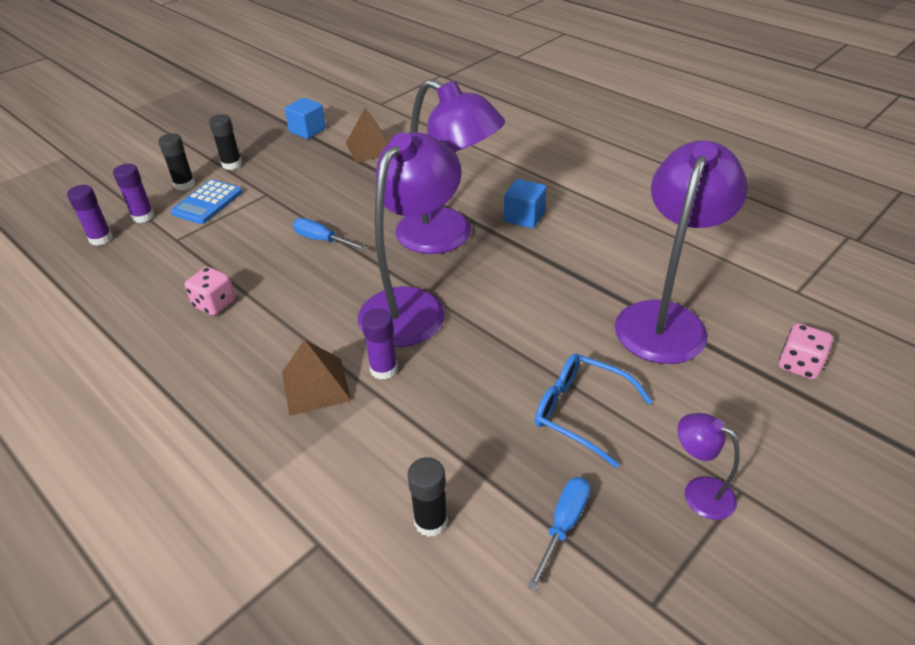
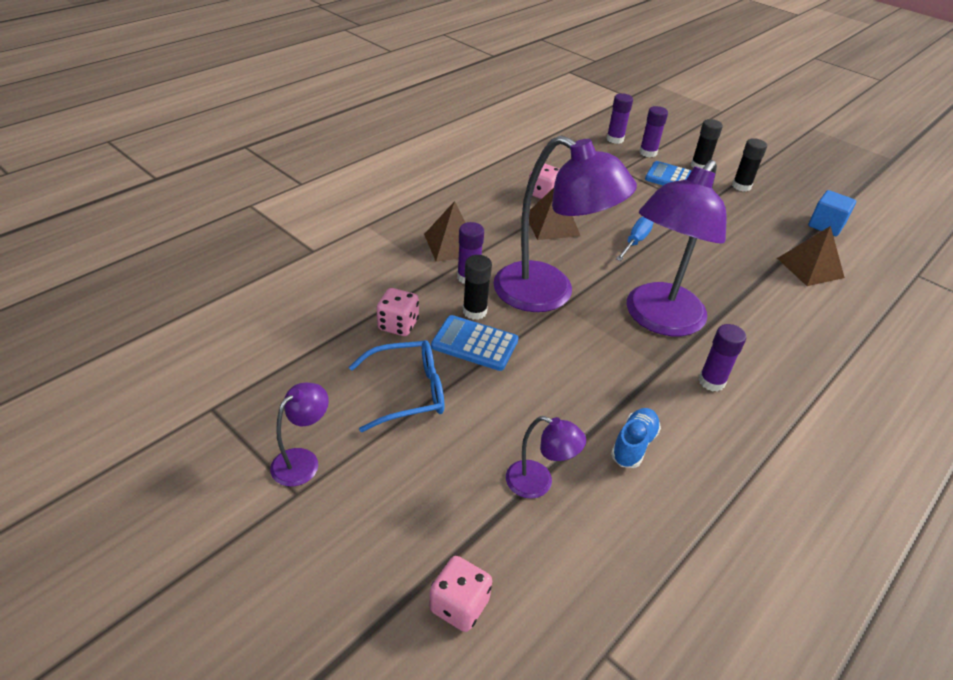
camera: 85 degrees right, 0 degrees up
(284, 298) = (552, 225): none -> brown pyramid
(431, 521) = (316, 299): black glue stick -> black glue stick (474, 311)
(475, 428) = (398, 325): none -> pink dice
(498, 361) = (474, 344): none -> blue calculator
(524, 217) = (711, 381): blue cube -> purple glue stick
(563, 525) = (293, 367): blue screwdriver -> none
(580, 412) = (407, 392): blue glasses -> blue glasses turned 45 degrees clockwise
(606, 264) = (633, 445): none -> blue shoe
(665, 319) = (538, 483): purple lamp -> purple lamp, size x0.45

